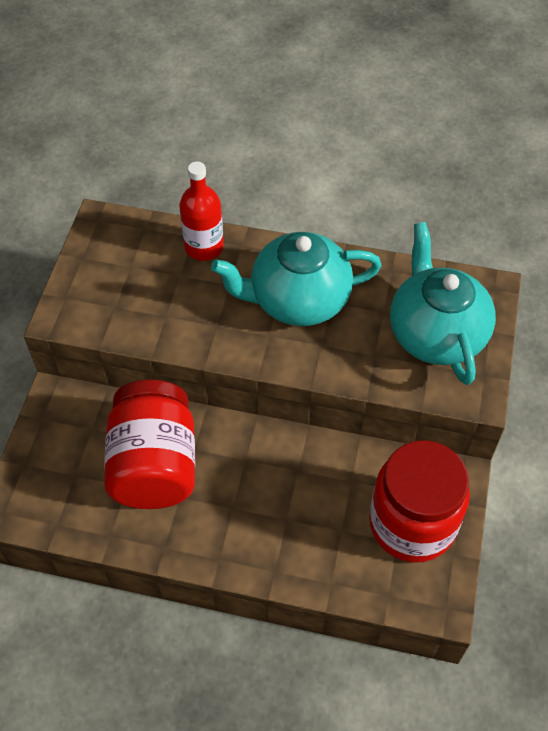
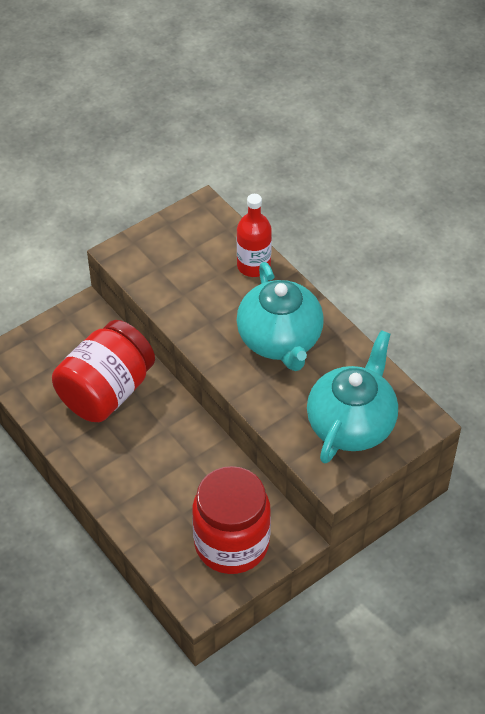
camera: 40 degrees right, 5 degrees down
(298, 300) = (280, 340): turquoise teapot -> turquoise teapot turned 135 degrees counterclockwise

